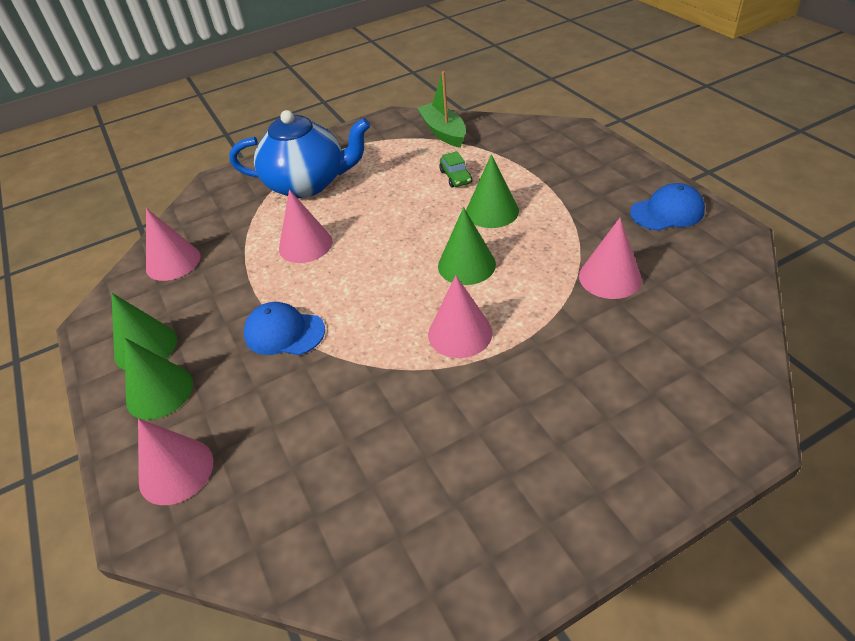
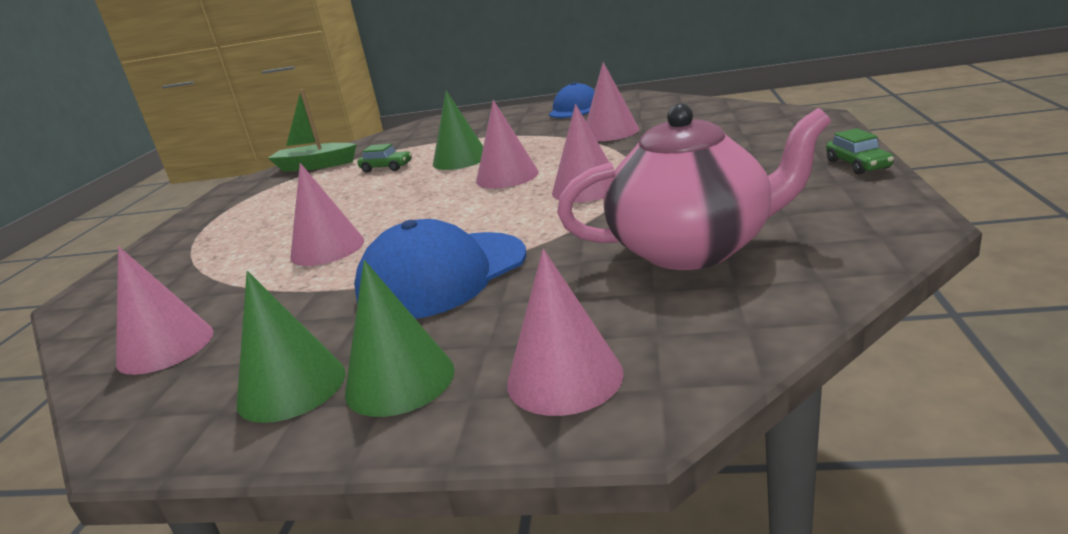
camera: 55 degrees left, 20 degrees down
(284, 332) = (442, 275): blue cap -> blue cap, size x1.58
(308, 184) = (232, 237): blue teapot -> none
(366, 463) = (693, 248): none -> pink teapot
(466, 265) = (507, 176): green cone -> pink cone
(603, 527) = (858, 165): none -> green car

